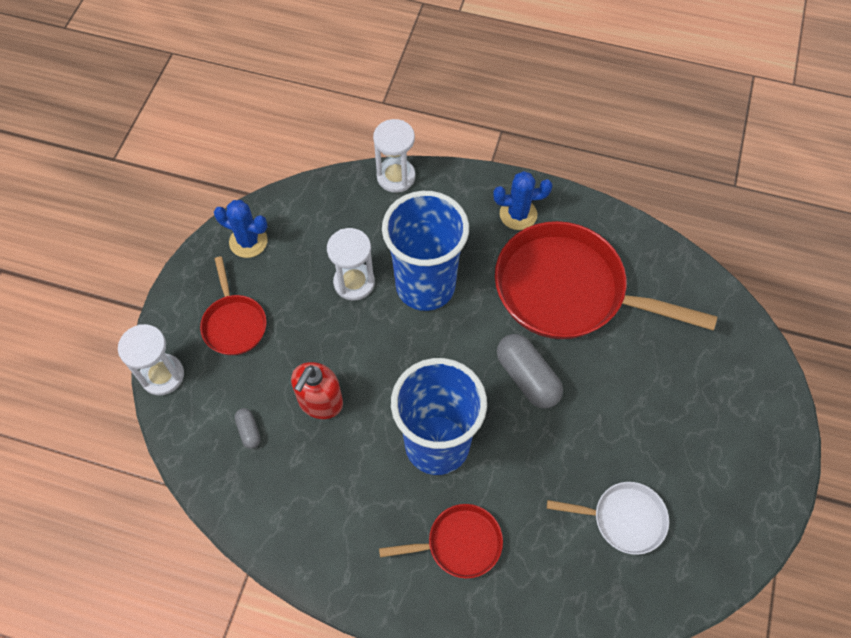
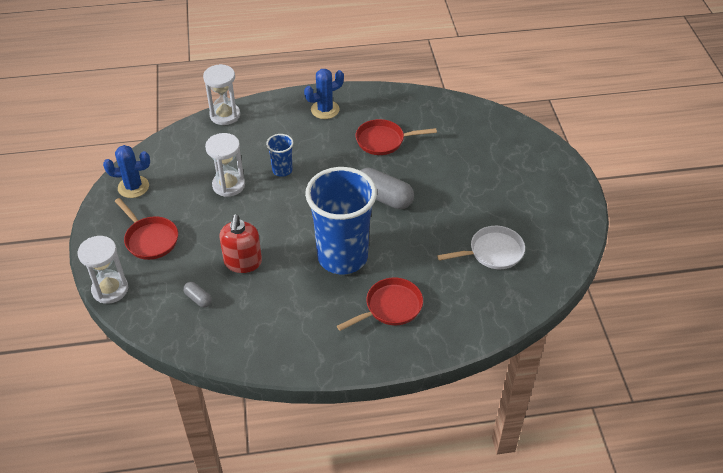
camera: 25 degrees left, 15 degrees down
(425, 286) = (282, 170): blue cup -> blue cup, size x0.43
(568, 290) = (383, 141): red pan -> red pan, size x0.50

